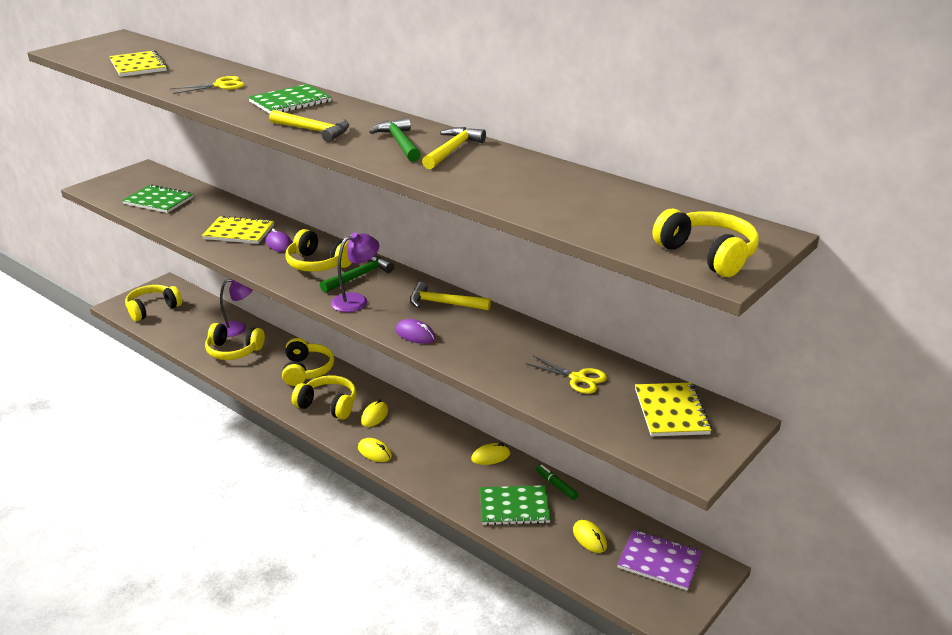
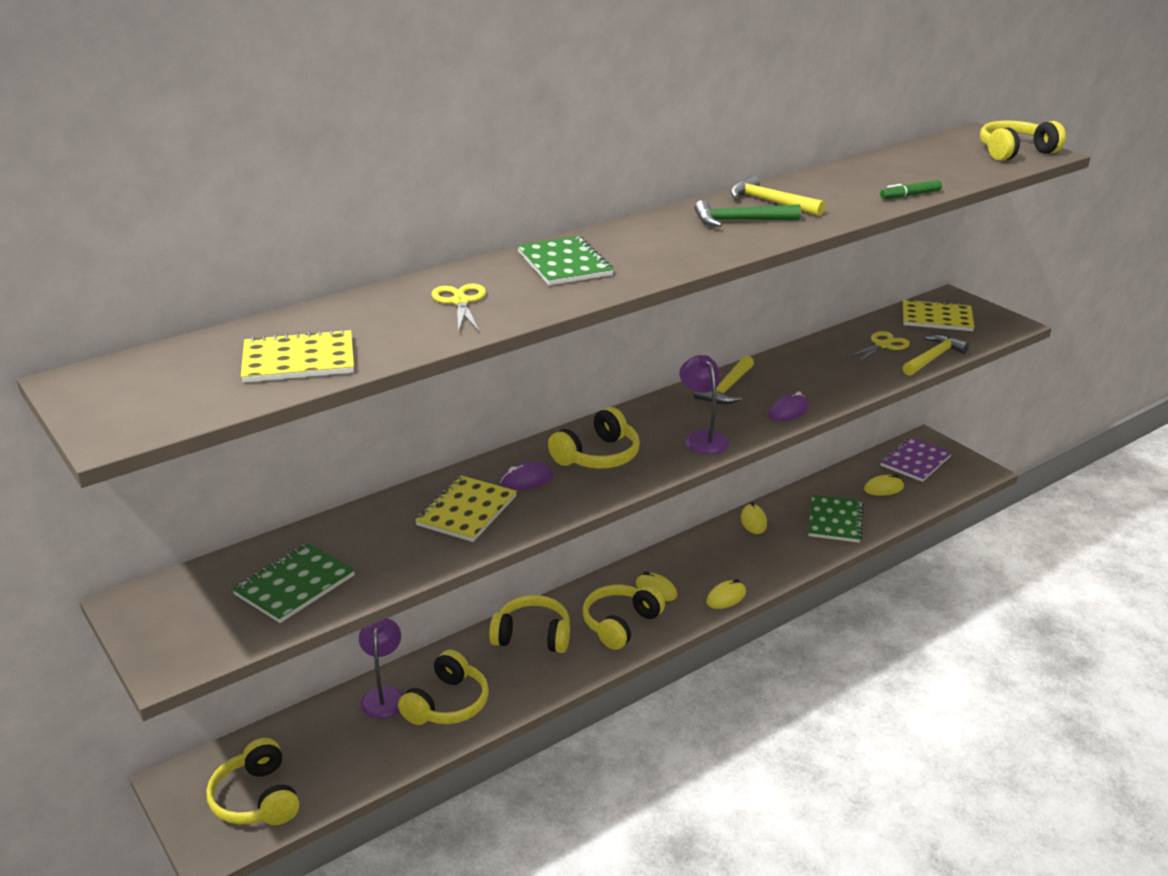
camera: 75 degrees left, 0 degrees up
(313, 131) = (682, 257): yellow hammer -> yellow hammer (933, 358)
(359, 276) = (643, 431): green hammer -> none
(556, 485) = (807, 491): green marker -> green marker (910, 195)

